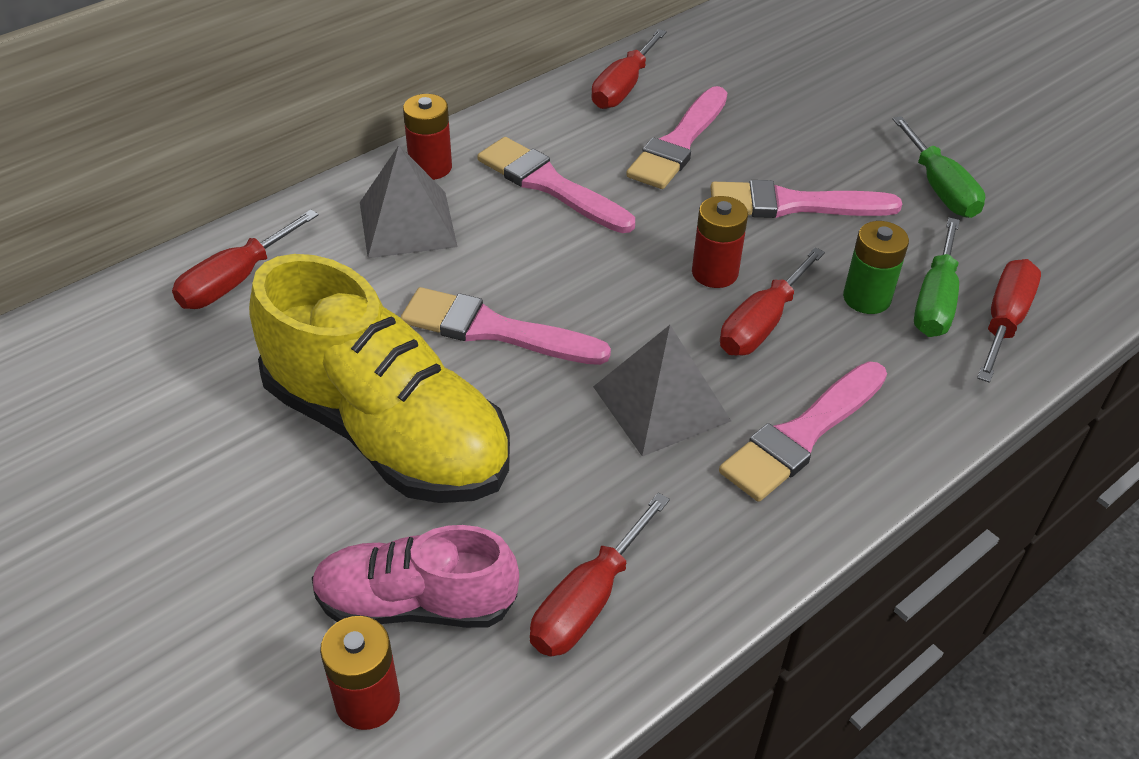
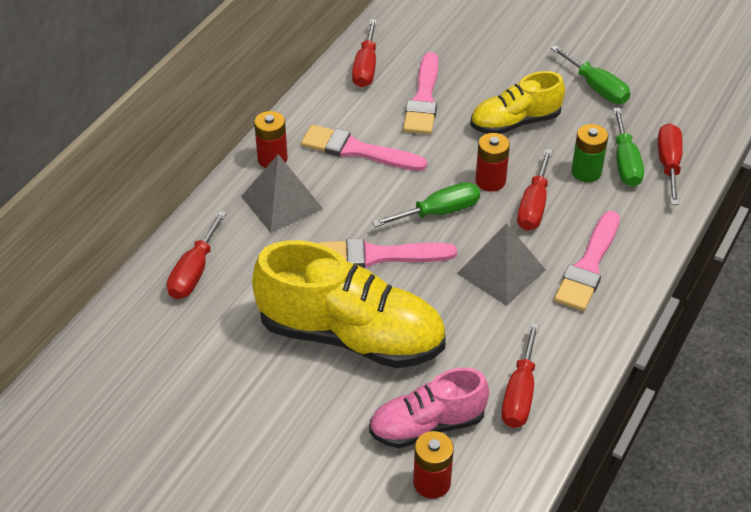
camera: 20 degrees left, 0 degrees up
(616, 295) = (439, 212): none -> green screwdriver
(793, 204) = (515, 122): pink brush -> yellow shoe

